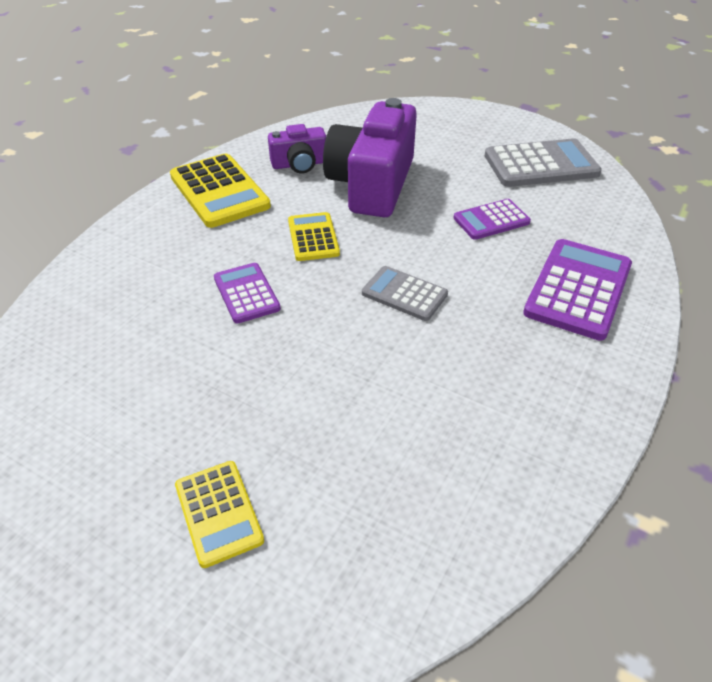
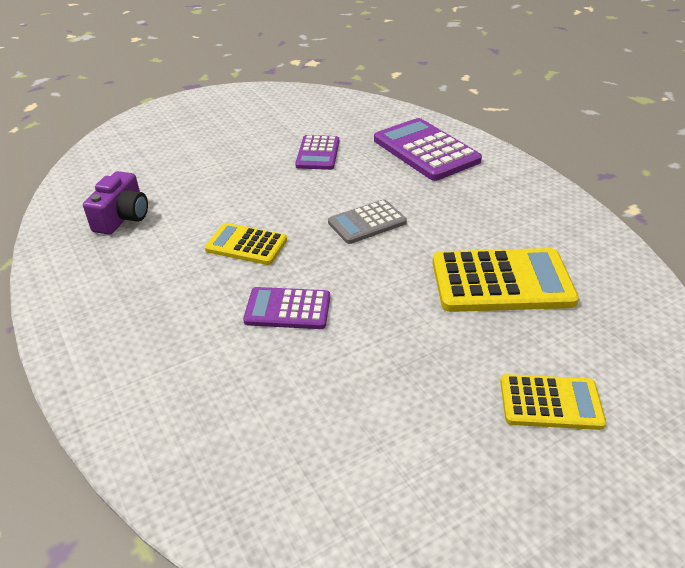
camera: 60 degrees left, 5 degrees down
(219, 191) = (102, 282): yellow calculator -> yellow calculator (501, 282)
(372, 184) = (206, 189): purple camera -> none
(541, 165) = (275, 109): grey calculator -> none

